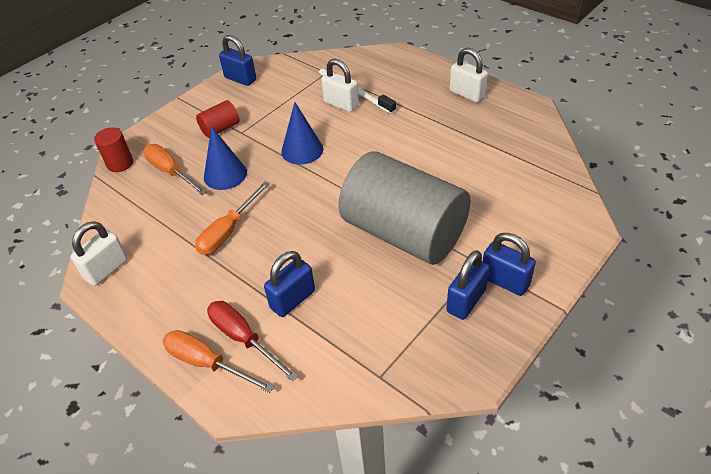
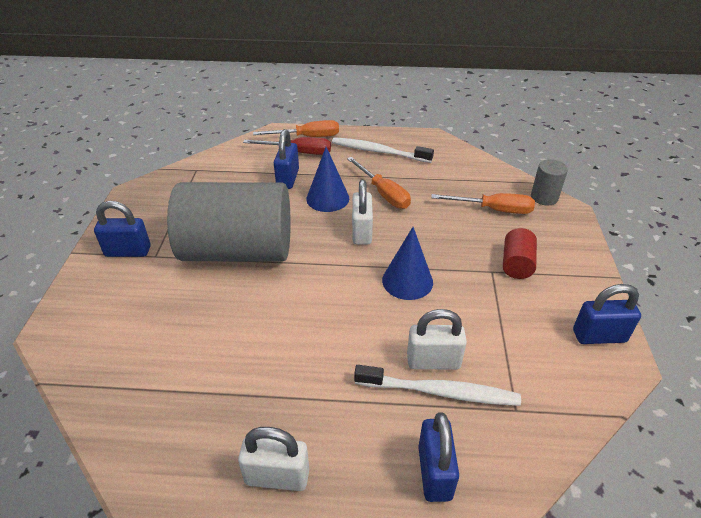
camera: 140 degrees right, 5 degrees down
(106, 269) = (431, 145): white padlock -> white padlock (362, 232)
(120, 163) = (544, 197): red cylinder -> grey cylinder
(165, 289) = (378, 151): none -> white toothbrush
(225, 174) = (446, 228): blue cone -> blue cone (327, 198)
(228, 231) = (383, 193): orange screwdriver -> orange screwdriver turned 150 degrees clockwise
(466, 301) = (156, 226): blue padlock -> blue padlock (434, 472)

